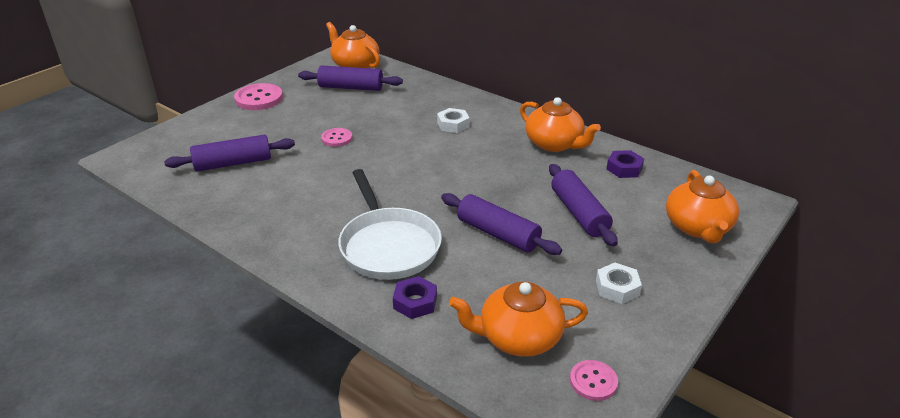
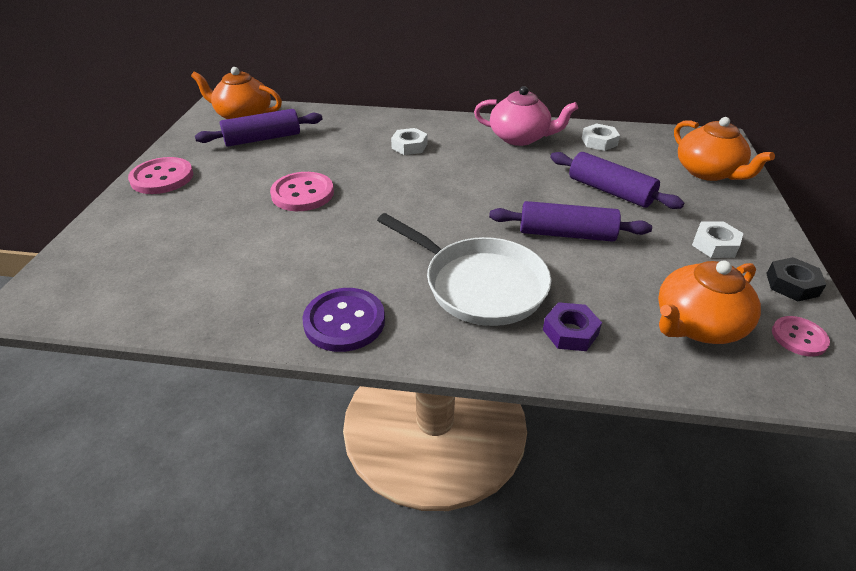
camera: 30 degrees left, 5 degrees up
(233, 163) = (203, 258): purple rolling pin -> none
(275, 235) = (344, 321): none -> purple button
(337, 138) = (302, 194): pink button -> pink button, size x1.67
(554, 144) = (520, 138): orange teapot -> pink teapot
(624, 168) = (599, 142): purple nut -> white nut
(645, 343) = (792, 284): none -> black nut

